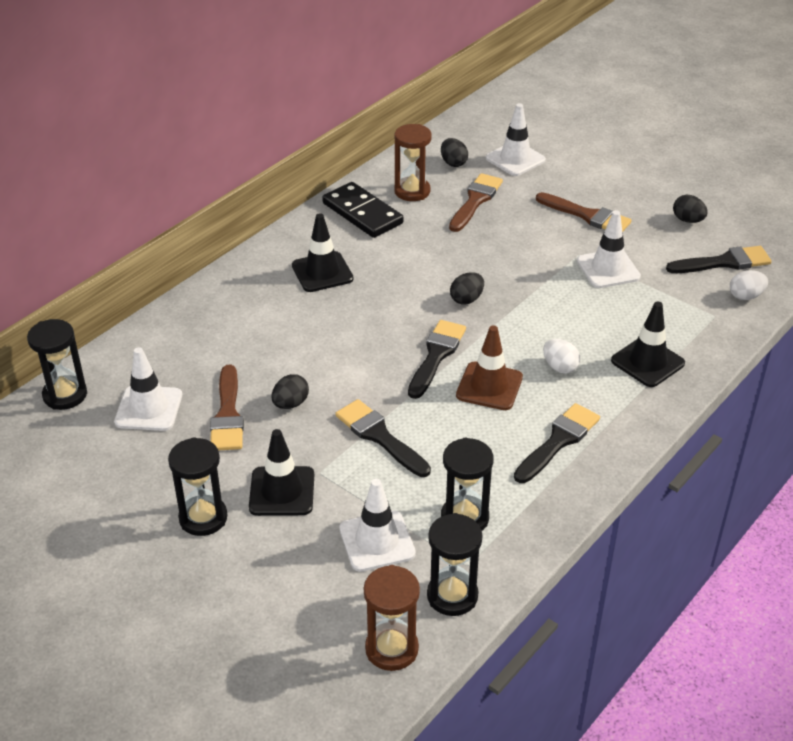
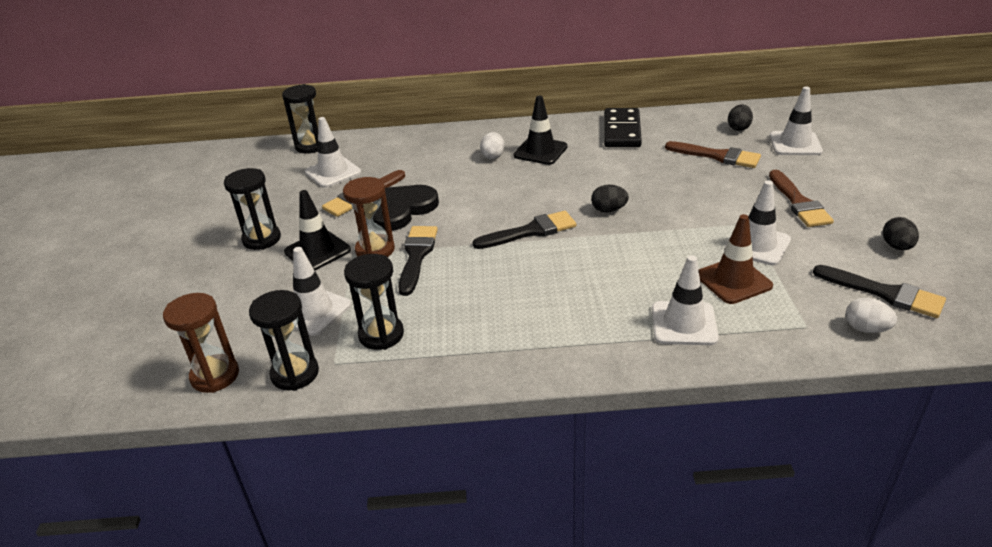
camera: 50 degrees right, 5 degrees down
(290, 404) = (401, 209): black egg -> black heart
(412, 191) = (678, 132): brown hourglass -> brown hourglass (375, 250)
(475, 201) = (717, 156): brown brush -> brown brush turned 45 degrees clockwise
(489, 386) = (533, 269): brown traffic cone -> brown traffic cone (733, 281)
(558, 441) = (522, 331): black brush -> none
(560, 367) = (605, 286): white egg -> white egg (493, 156)
(647, 362) = (684, 323): black traffic cone -> white traffic cone

